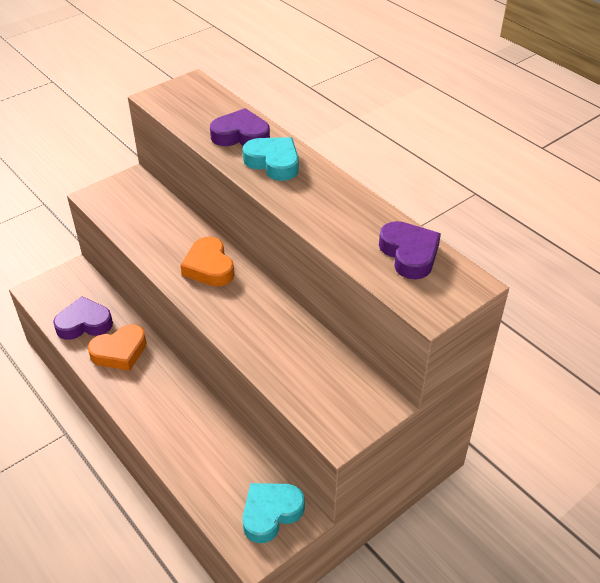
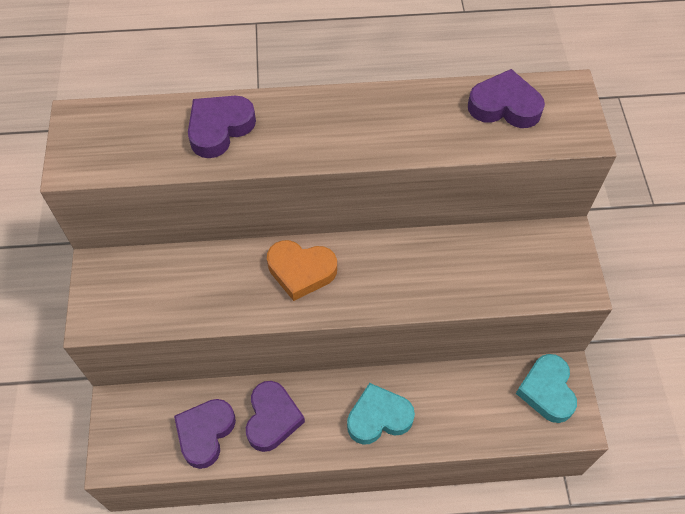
camera: 55 degrees left, 15 degrees up
(120, 352) = (272, 418): orange heart -> purple heart
(273, 163) = (290, 127): turquoise heart -> turquoise heart (378, 417)

